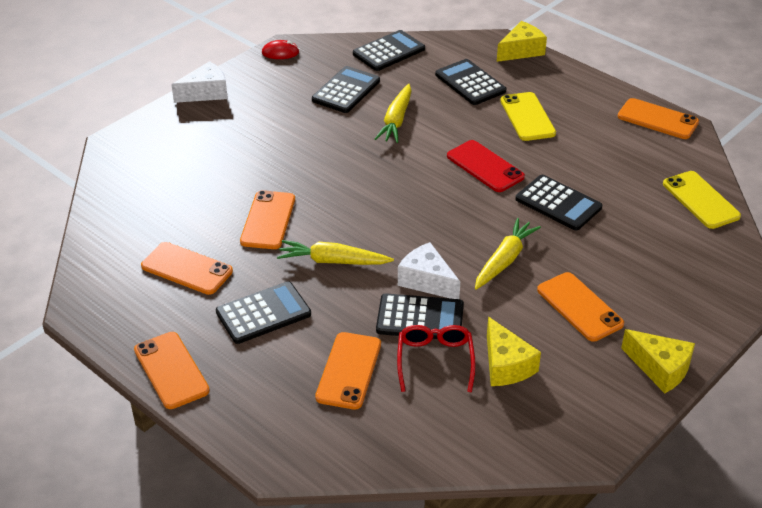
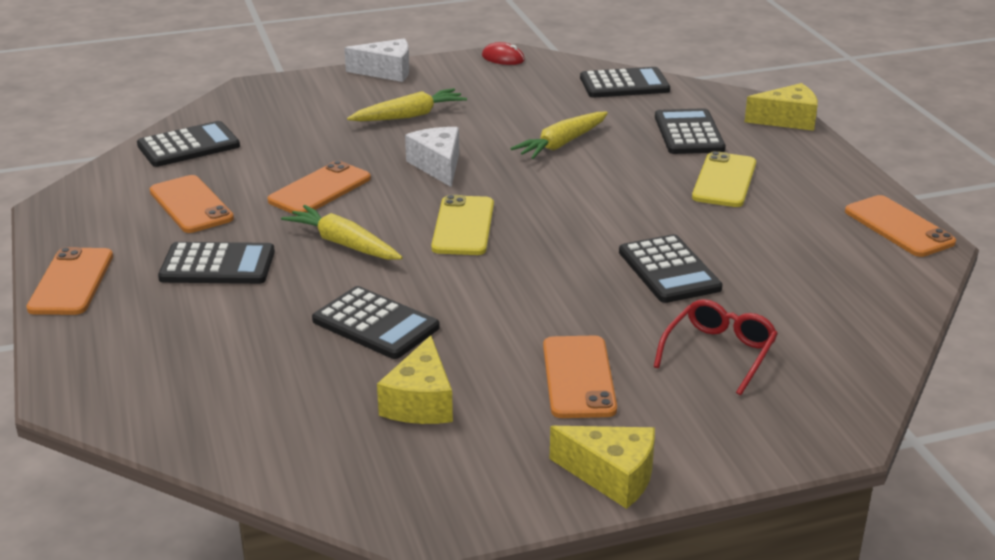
camera: 30 degrees right, 10 degrees down
(346, 90) = (536, 105): black calculator -> black calculator (188, 146)
(348, 371) = (241, 344): orange phone -> none
(427, 281) = (424, 293): white cheese -> white cheese (438, 166)
(435, 361) = (344, 369): red glasses -> red glasses (718, 353)
(485, 166) = (617, 211): red phone -> none
(504, 260) = (538, 303): yellow carrot -> yellow carrot (409, 116)
(660, 368) = (612, 476): yellow cheese -> yellow cheese turned 45 degrees counterclockwise
(701, 200) = (869, 323): yellow phone -> yellow phone (463, 226)

